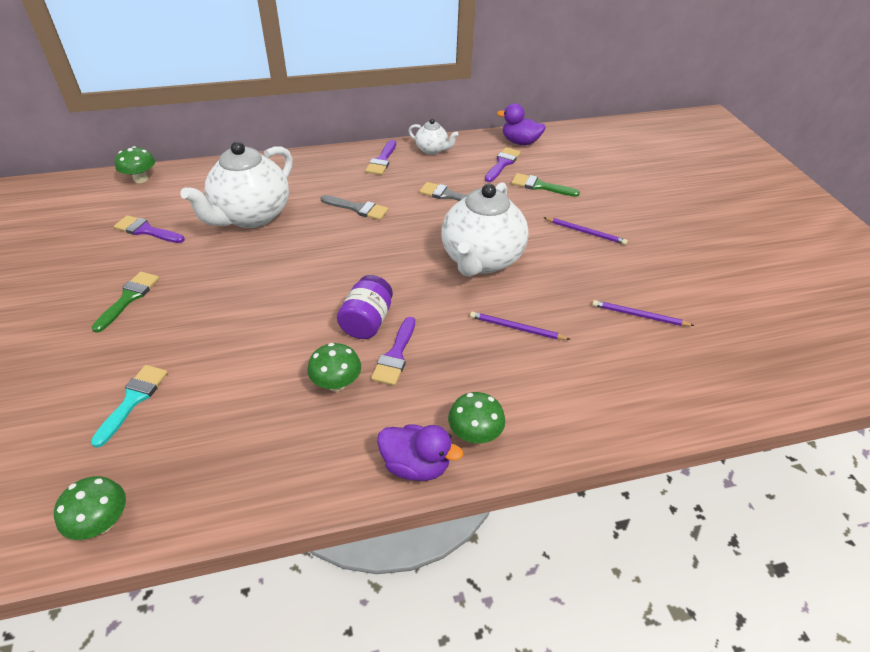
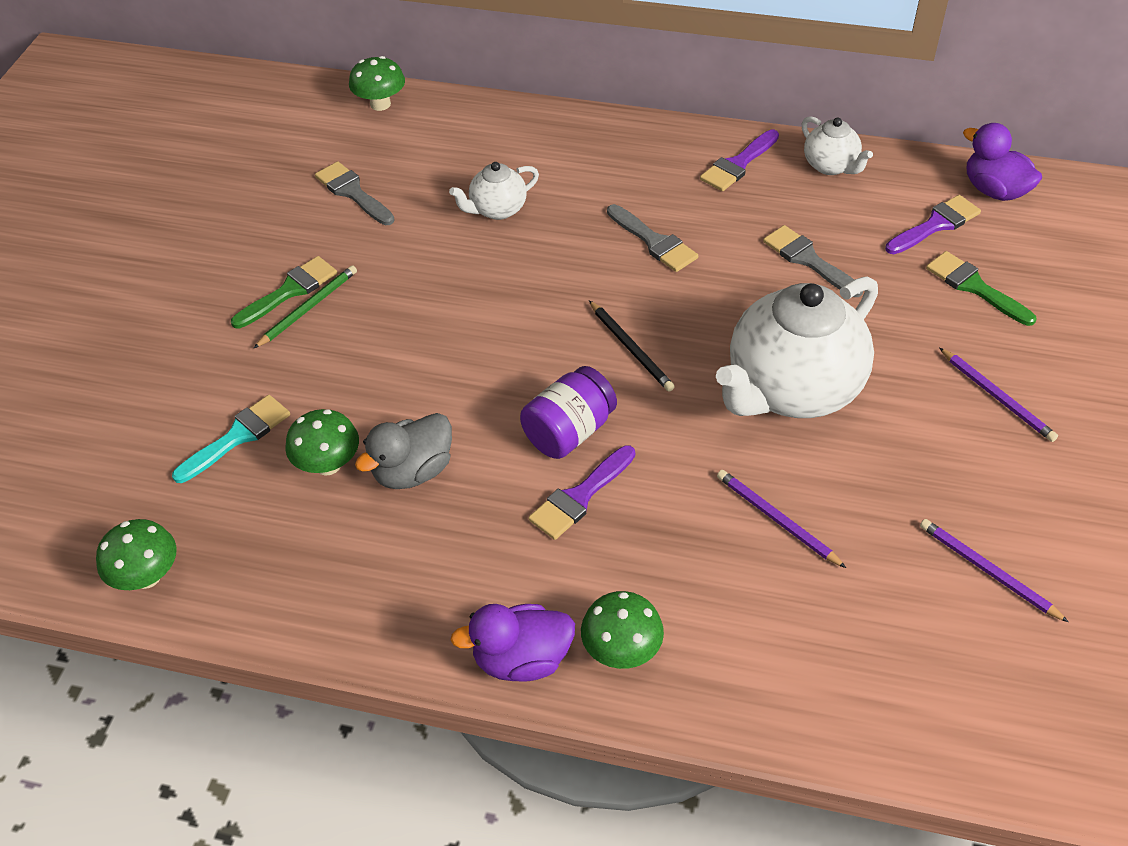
camera: 30 degrees right, 5 degrees up
(146, 230) = (353, 192): purple brush -> grey brush
(148, 304) = (308, 308): none -> green pencil
(251, 216) = (497, 209): white teapot -> white teapot, size x0.48
(277, 378) = (413, 471): none -> grey duck
(336, 383) = (482, 508): green mushroom -> green mushroom (328, 464)
(377, 266) = (631, 348): none -> black pencil
(416, 465) = (521, 659): purple duck -> purple duck turned 120 degrees clockwise

